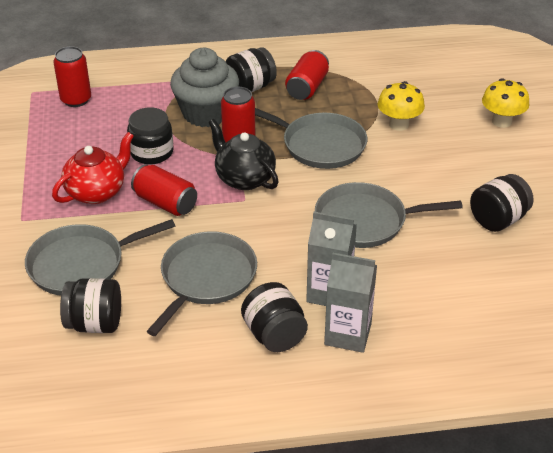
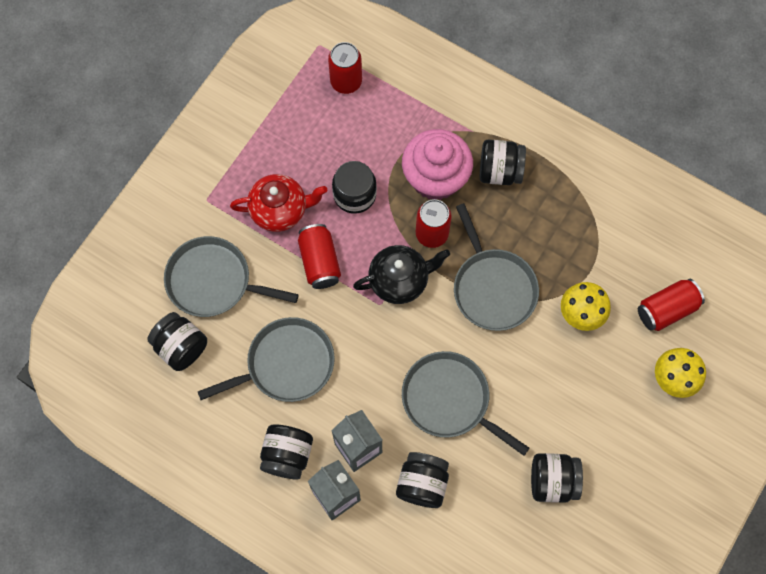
camera: 40 degrees right, 30 degrees up
(206, 113) = (435, 178): grey cupcake -> pink cupcake
(244, 178) = (400, 280): black teapot -> black teapot turned 75 degrees clockwise
(307, 87) = (547, 207): red can -> red can (666, 309)
(407, 282) = (422, 484): none -> black jar

